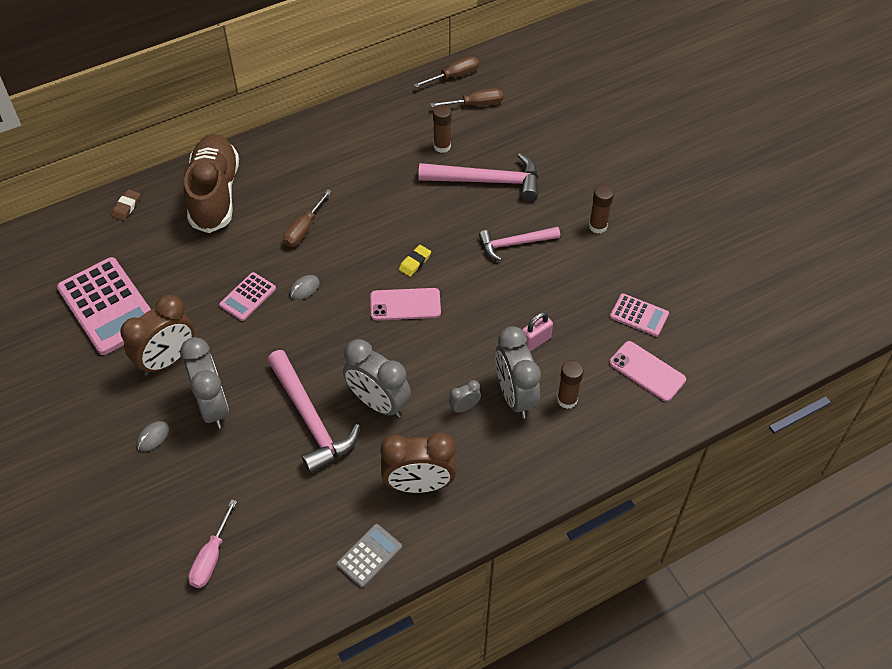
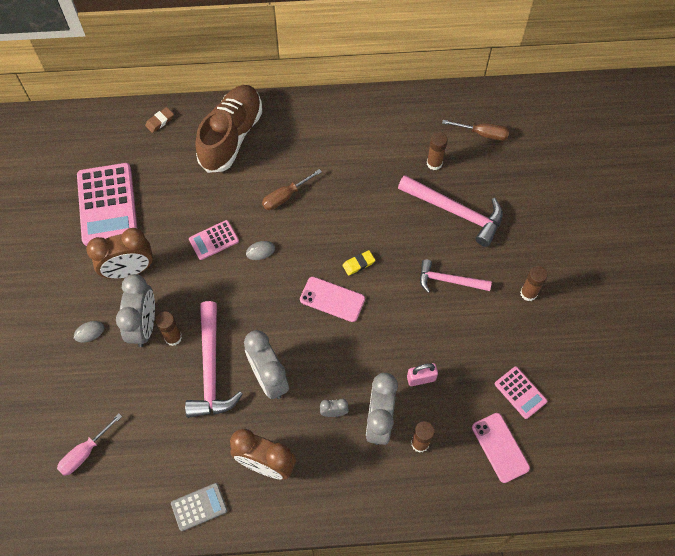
camera: 25 degrees right, 10 degrees up
(252, 405) = (173, 337): none -> brown glue stick
(453, 76) = (477, 99): brown screwdriver -> none

